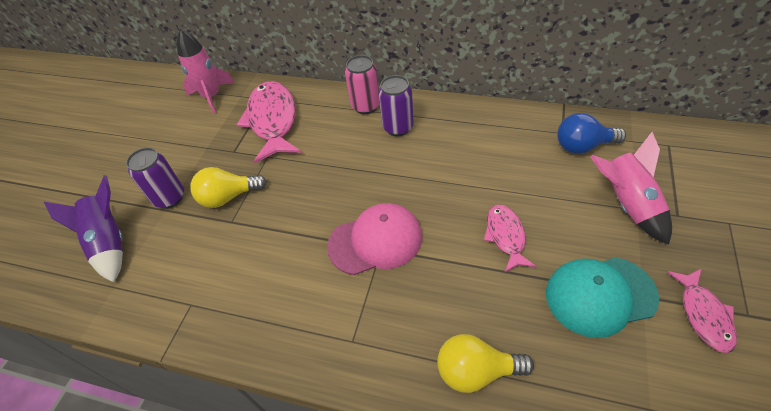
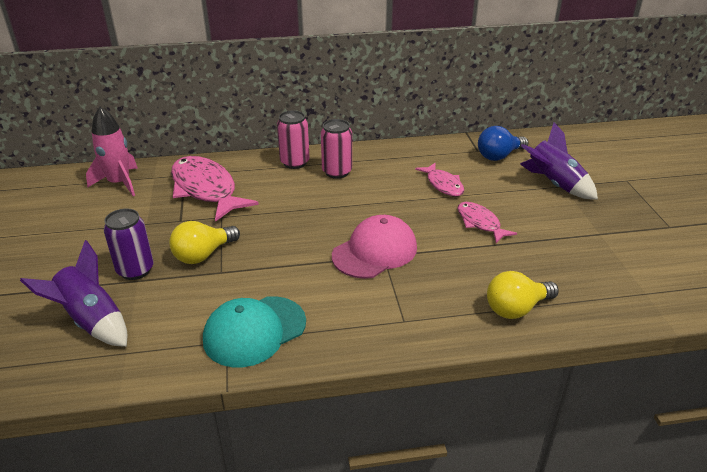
camera: 30 degrees left, 15 degrees down
(398, 127) = (337, 172): purple can -> pink can
(600, 295) = (571, 240): turquoise cap -> turquoise cap (254, 331)
(626, 204) = (554, 184): pink rocket -> purple rocket
(703, 314) = (643, 233): pink fish -> pink fish (443, 185)

